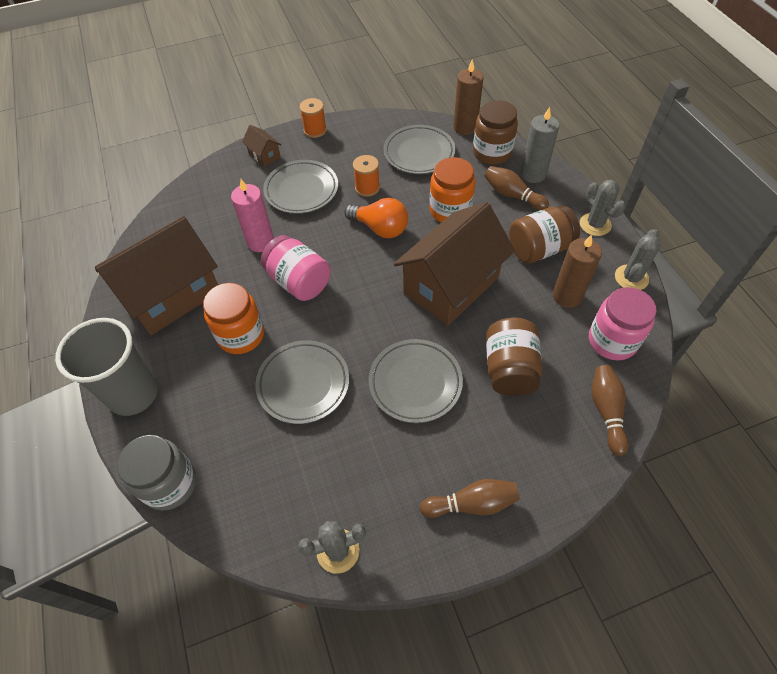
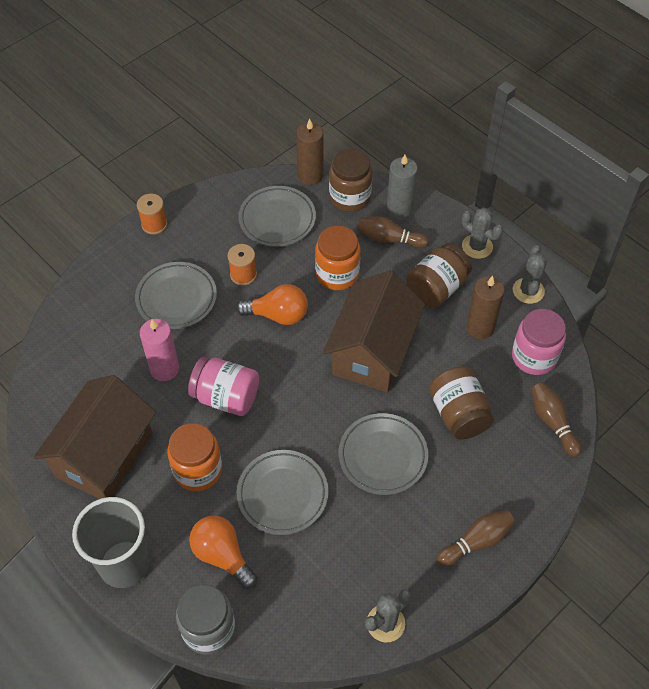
camera: 25 degrees left, 0 degrees up
(220, 419) = (222, 555): none -> orange light bulb
(264, 155) = (114, 270): brown house -> none

